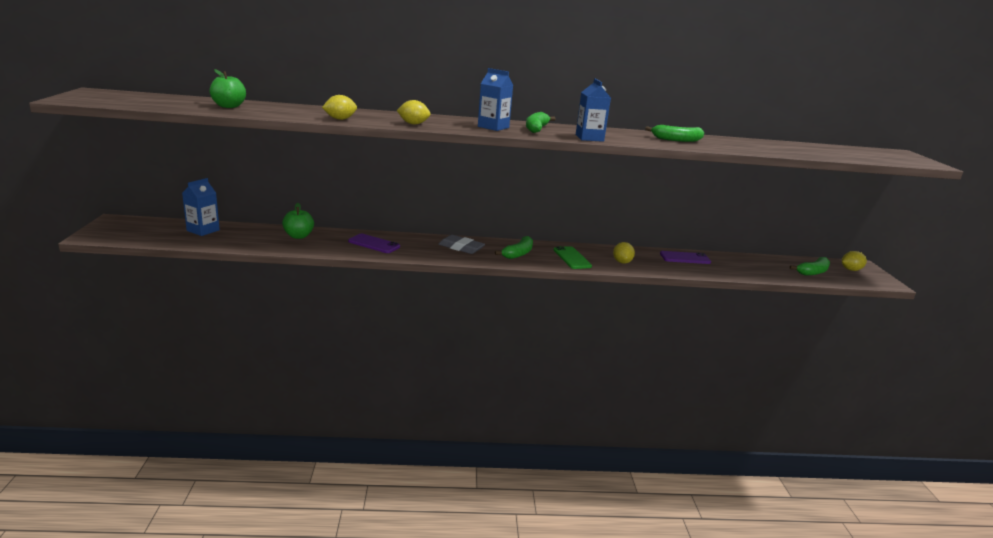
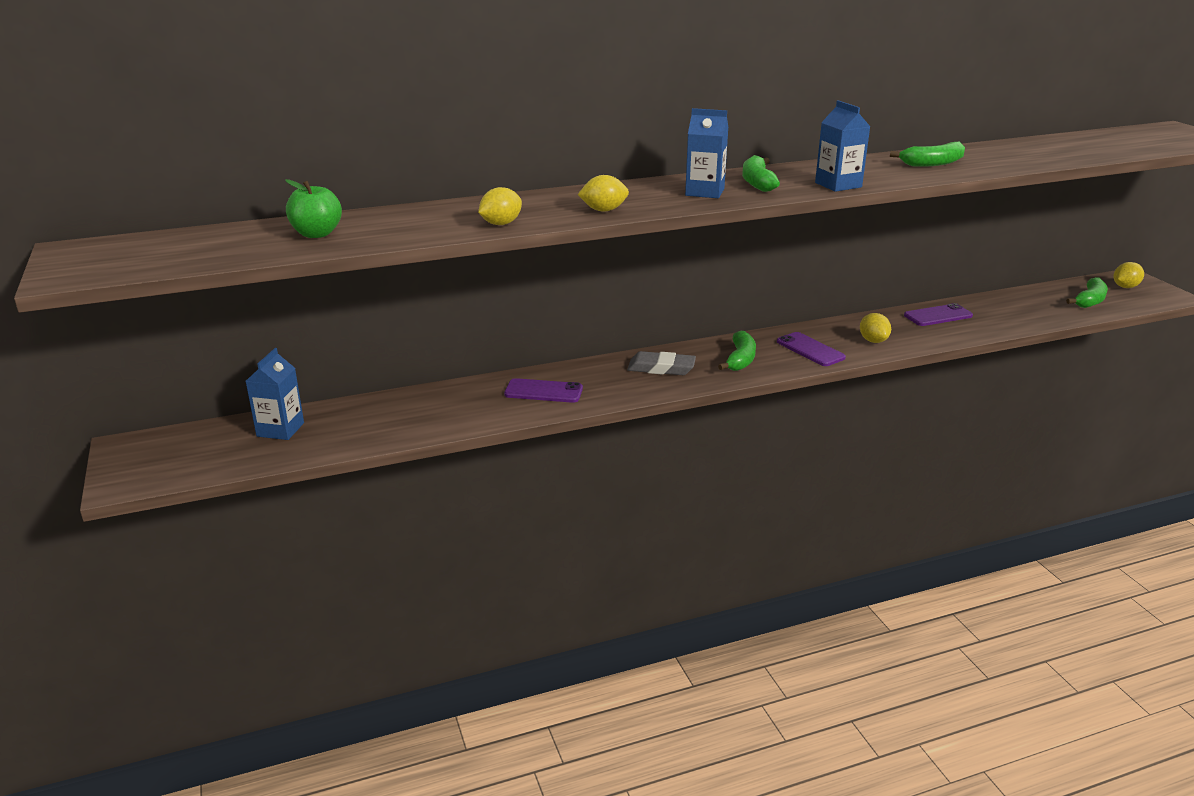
camera: 15 degrees left, 5 degrees up
(298, 236) = (428, 404): green apple -> none
(572, 258) = (810, 350): green phone -> purple phone

